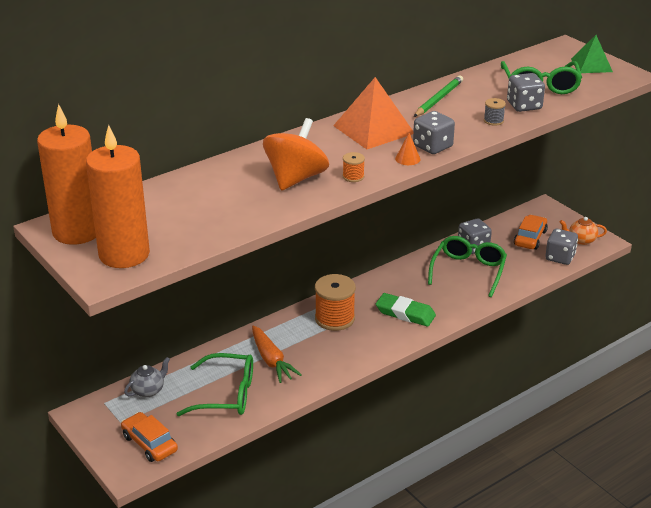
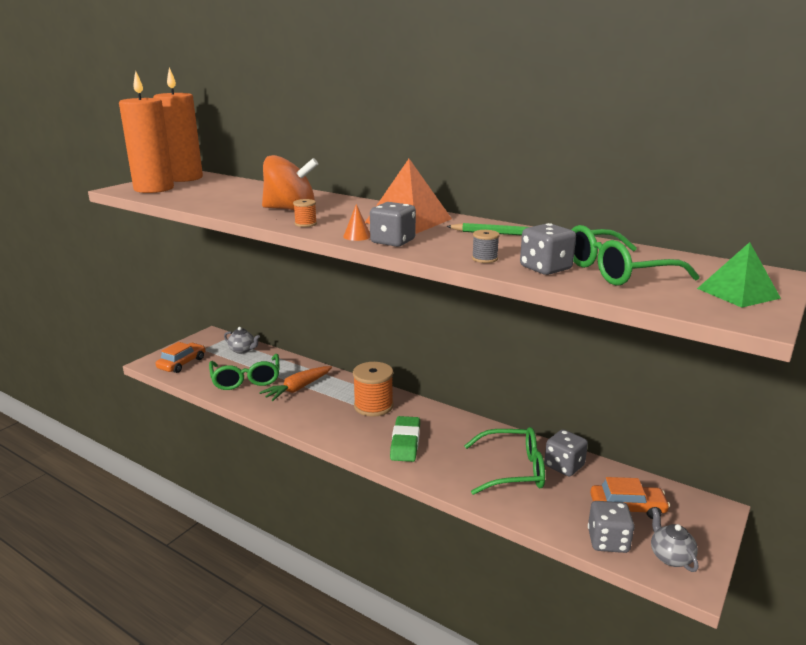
camera: 70 degrees right, 10 degrees down
(581, 240) = (670, 557): orange teapot -> grey teapot

